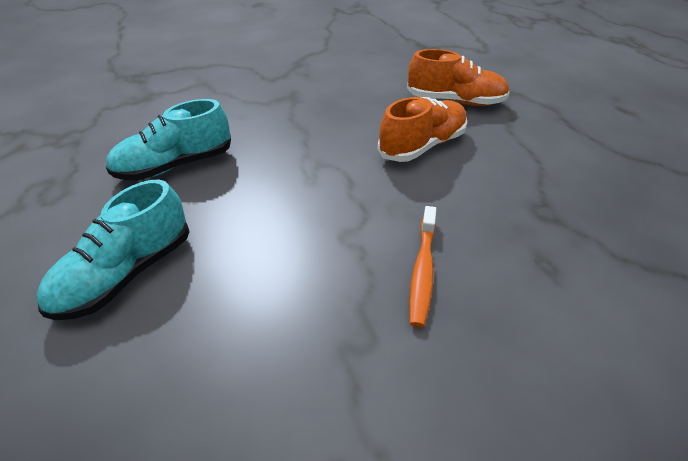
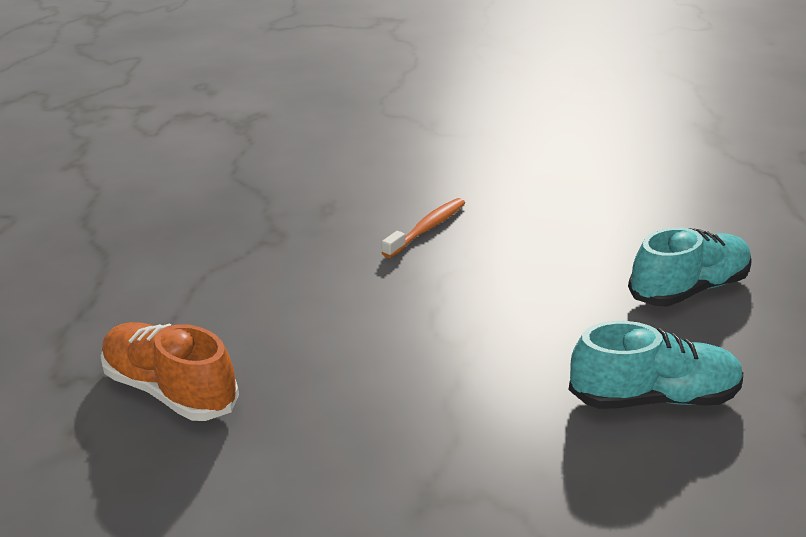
camera: 155 degrees left, 10 degrees down
(422, 146) = (307, 330): orange shoe -> none

